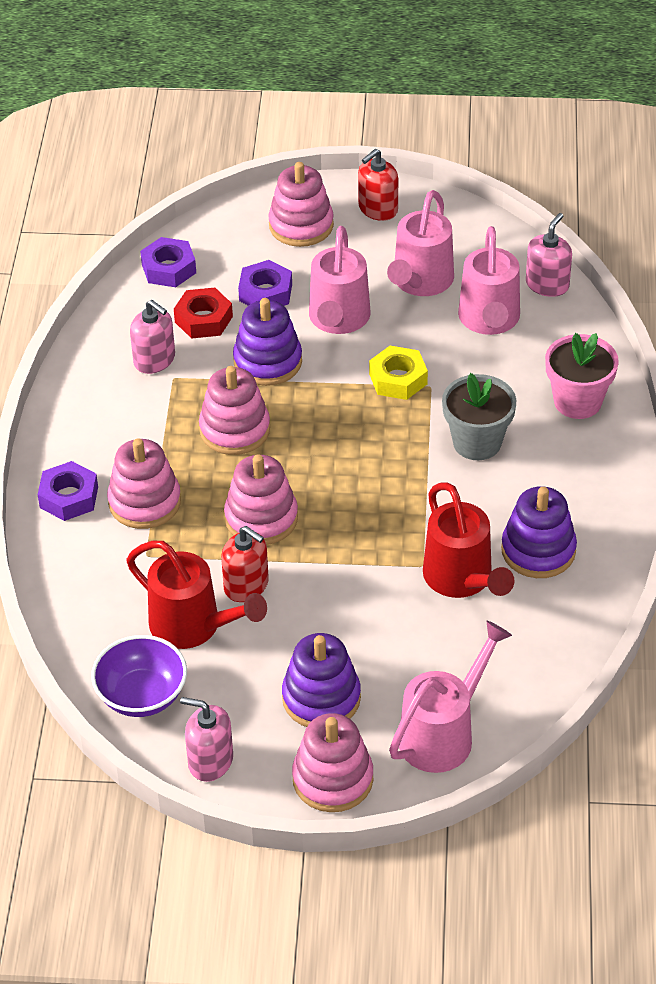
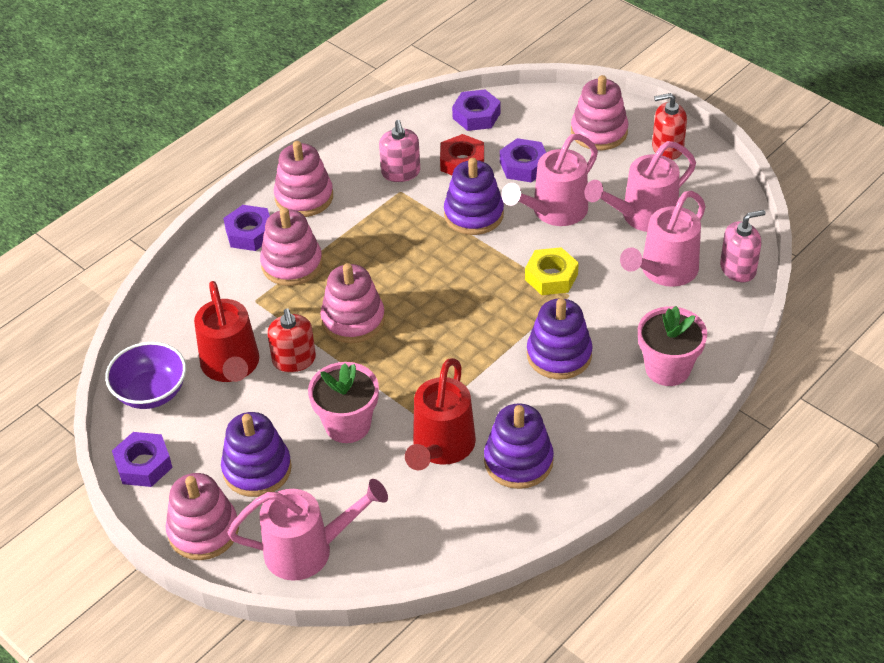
camera: 40 degrees right, 0 degrees up
(210, 761) = (143, 464): pink soap dispenser -> purple nut
(235, 429) = (401, 249): pink stacking toy -> pink stacking toy (304, 197)
(359, 611) = (347, 425): none -> pink flower pot
(477, 442) = (559, 355): grey flower pot -> purple stacking toy

